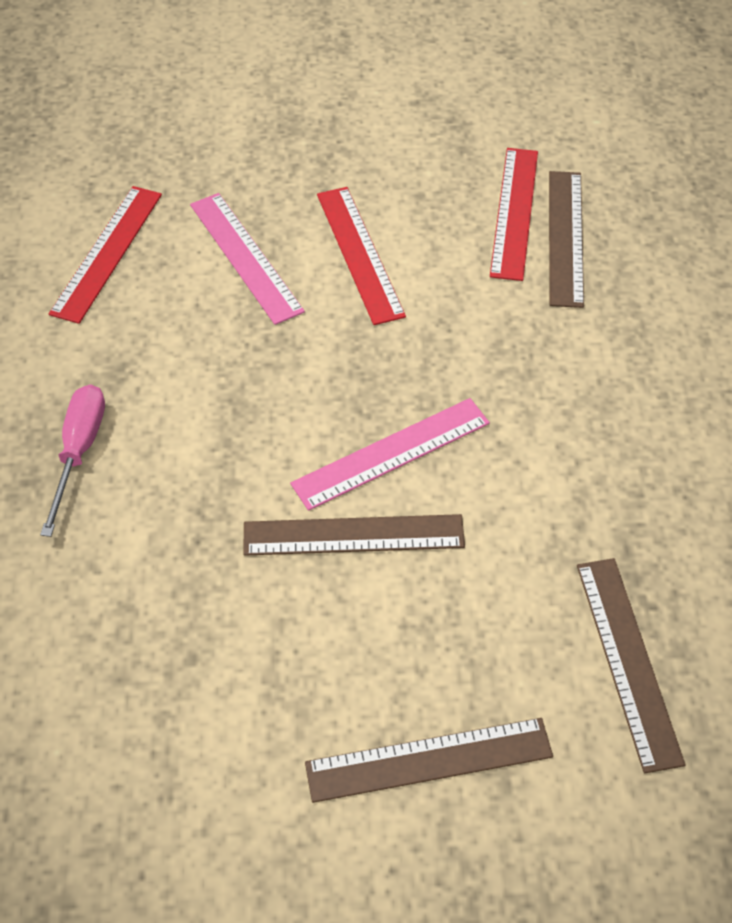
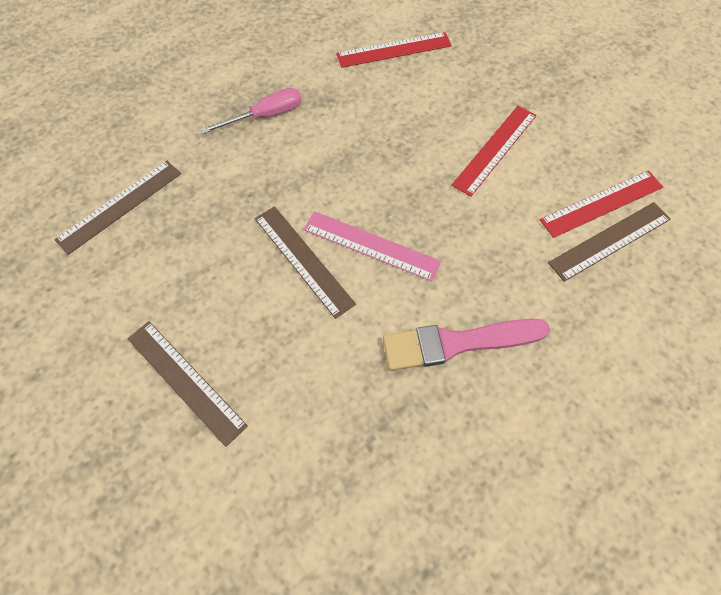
camera: 55 degrees right, 10 degrees up
(245, 257) = (444, 103): pink ruler -> none
(585, 448) = (457, 343): none -> pink brush
(628, 661) = (319, 454): brown ruler -> brown ruler (120, 206)

